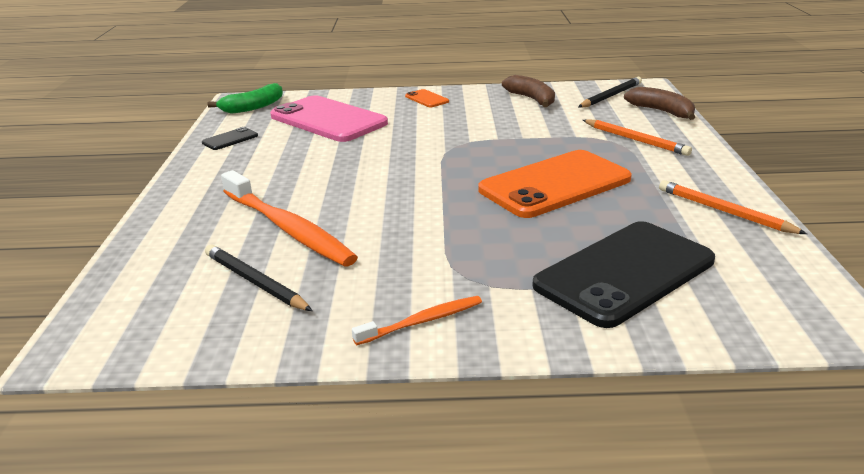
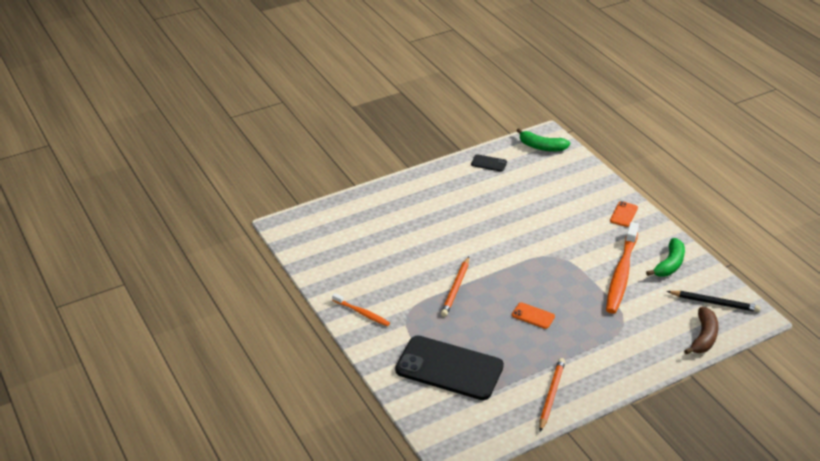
camera: 60 degrees right, 10 degrees up
(255, 282) = (356, 249): black pencil -> none
(288, 228) = (408, 236): orange toothbrush -> orange toothbrush (621, 274)
(328, 120) = (549, 187): pink phone -> none
(532, 99) = (669, 264): brown banana -> green banana
(555, 184) = (533, 316): orange phone -> orange phone, size x0.42
(635, 140) = (634, 335): orange pencil -> orange pencil (456, 288)

